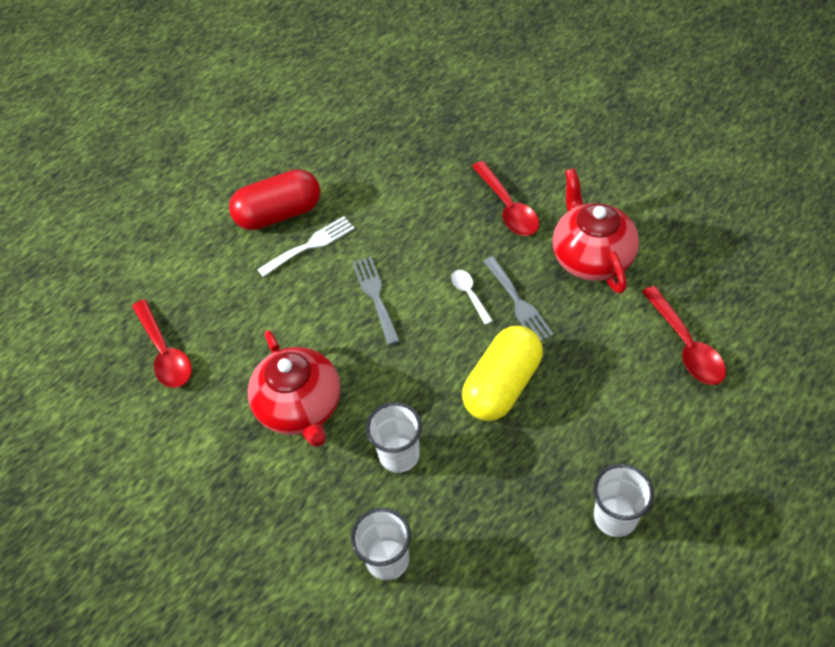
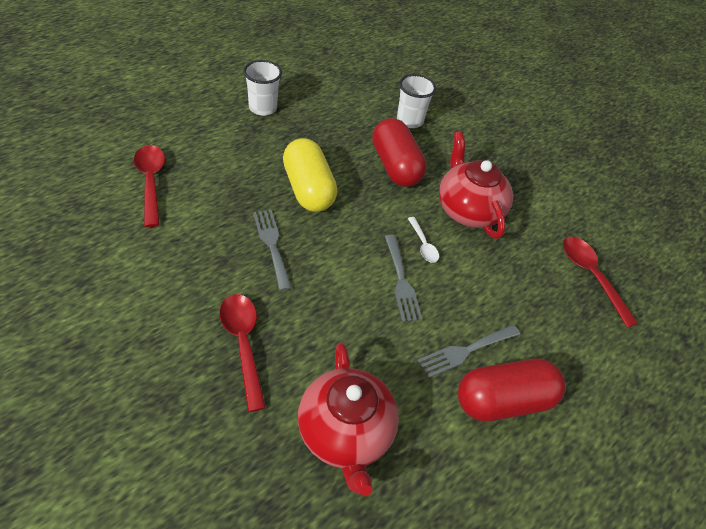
camera: 175 degrees right, 5 degrees down
(310, 245) = (465, 351): white fork -> grey fork
(399, 455) = (395, 166): white cup -> red capsule
(469, 294) = (313, 262): white spoon -> white spoon (423, 245)
(502, 385) = (308, 189): yellow capsule -> yellow capsule turned 60 degrees counterclockwise
(591, 257) = (184, 269): red teapot -> red teapot (345, 433)

